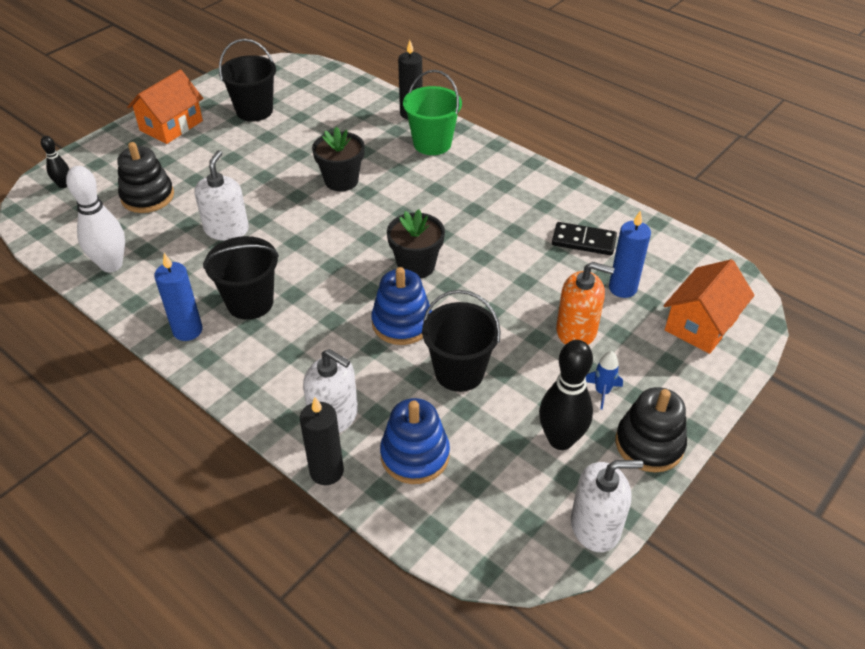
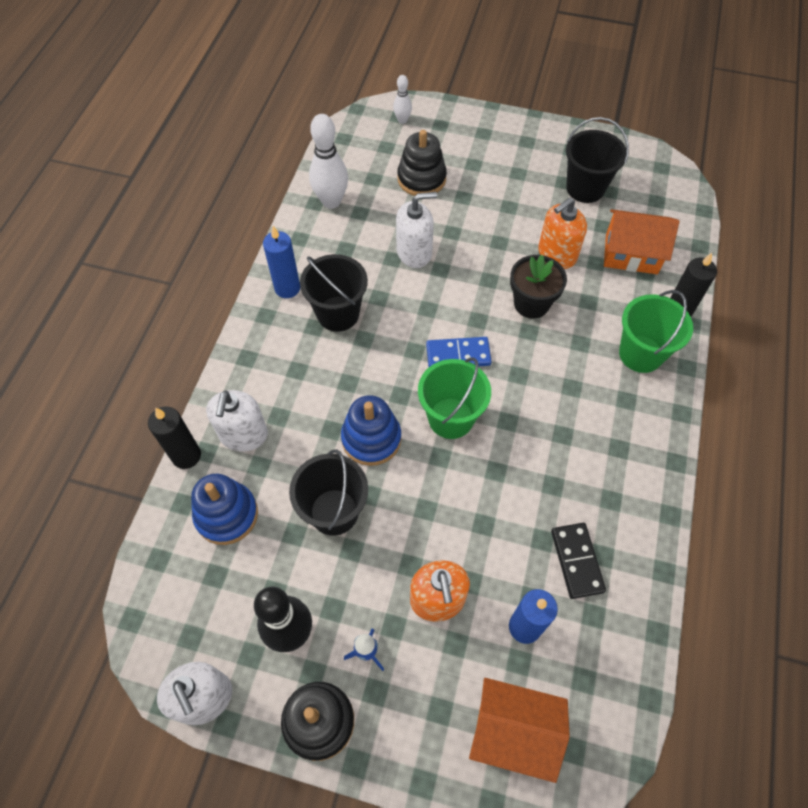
camera: 65 degrees right, 15 degrees up
(63, 185) = (402, 120): black bowling pin -> white bowling pin
(171, 126) = (521, 143): orange house -> orange house (631, 254)
(305, 149) = (557, 254): none -> orange soap dispenser
(357, 240) = (458, 355): none -> blue domino
(416, 266) = (451, 418): black flower pot -> green bucket

